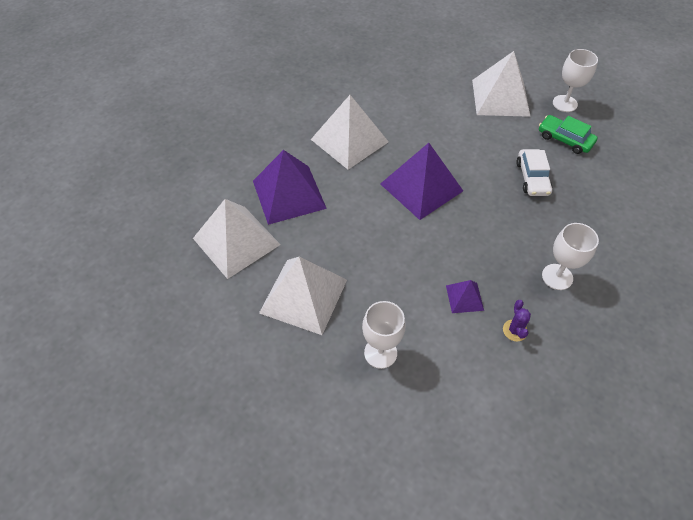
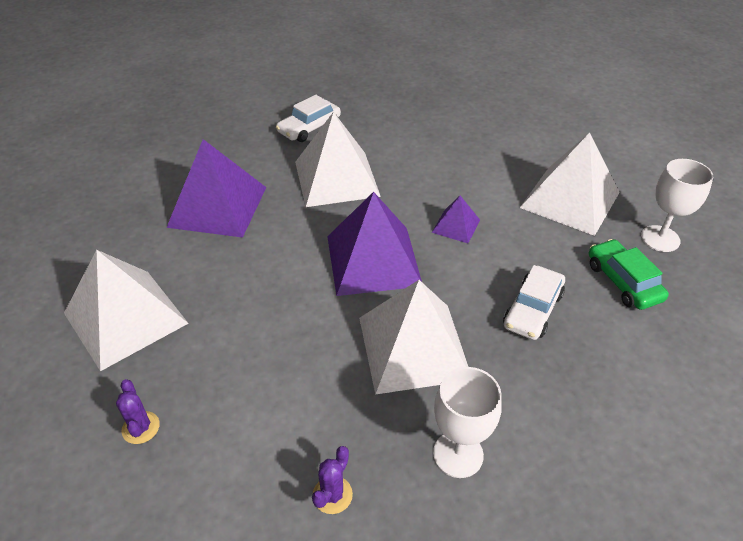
camera: 30 degrees right, 10 degrees down
(236, 241) = (119, 230): white pyramid -> white pyramid (413, 347)
(296, 109) = (309, 128): none -> white car
(380, 353) = (141, 428): white goblet -> purple cactus
(464, 297) = (305, 415): purple pyramid -> purple pyramid (456, 226)

